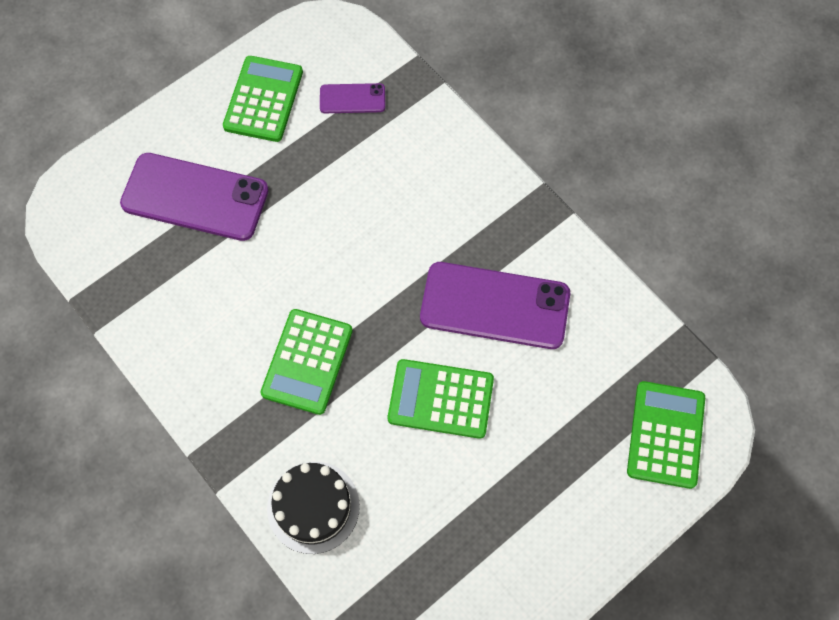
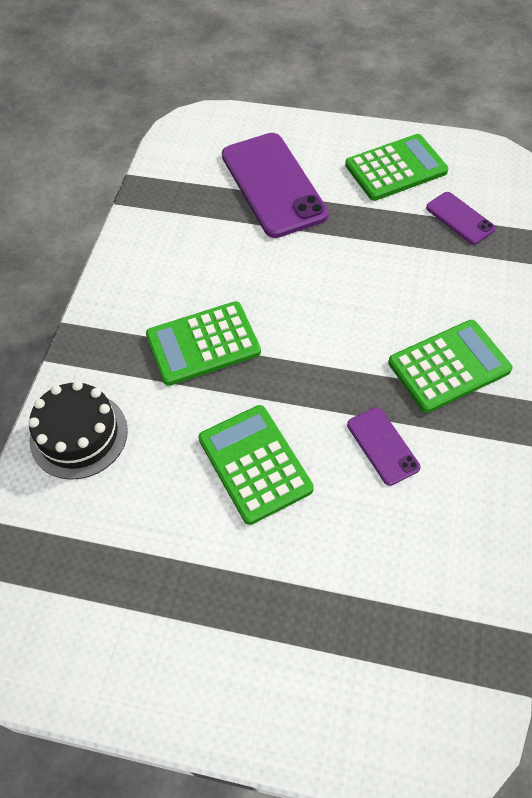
camera: 55 degrees right, 10 degrees down
(495, 306) = (382, 446): purple phone -> purple phone, size x0.49
(665, 434) = (395, 699): green calculator -> green calculator (449, 366)

